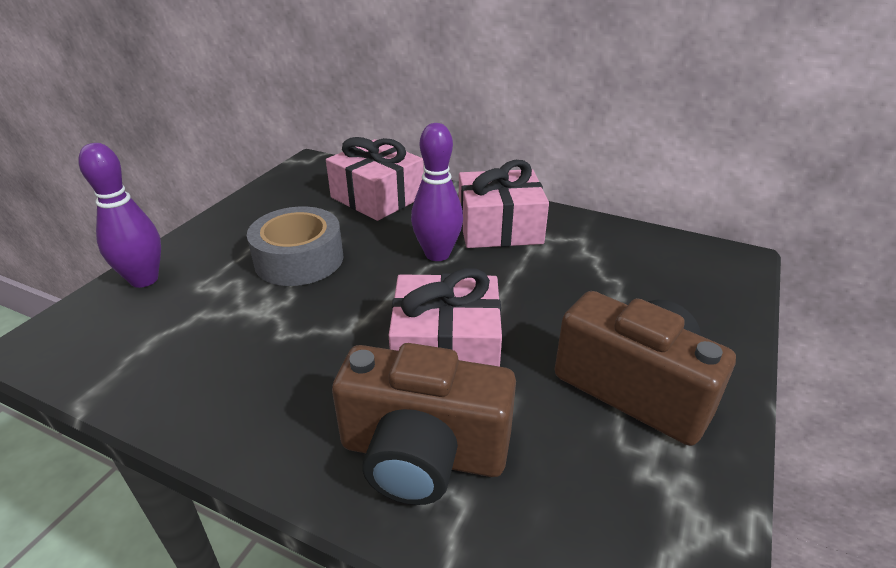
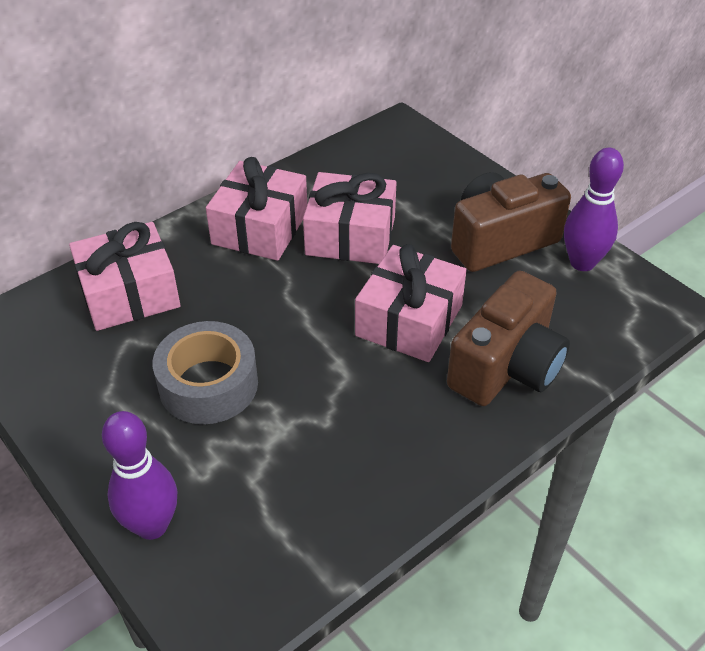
camera: 65 degrees left, 10 degrees up
(437, 254) = (273, 283): purple bowling pin -> purple bowling pin (582, 263)
(536, 277) = (350, 236): none -> pink gift

